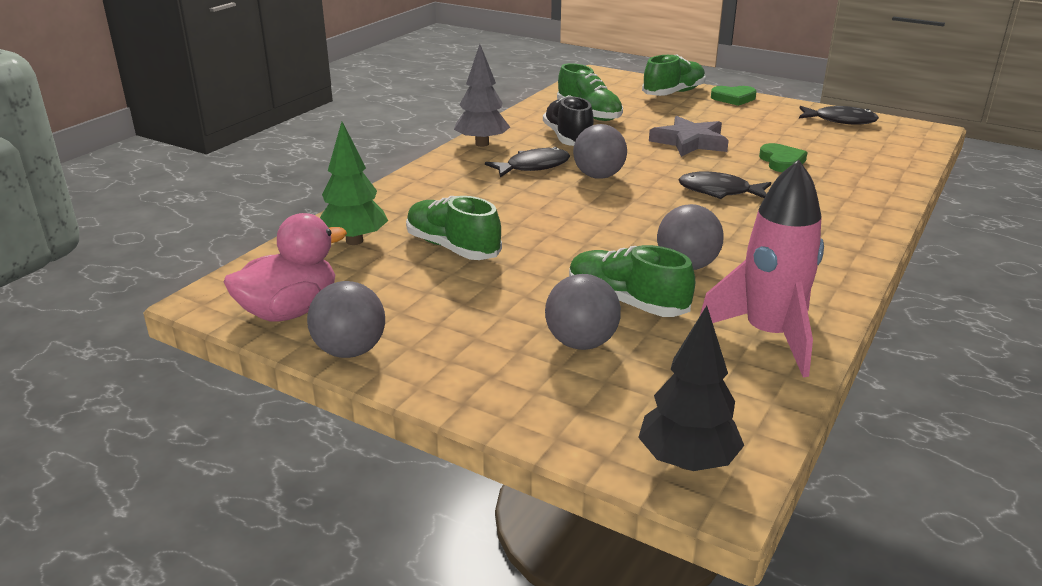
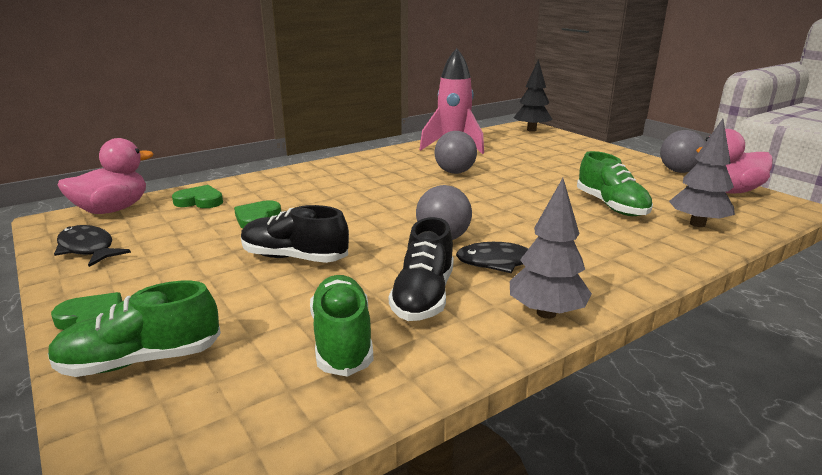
camera: 155 degrees left, 5 degrees down
(354, 241) = (697, 224): green tree -> grey tree
(581, 343) = (548, 157): grey ball -> none
(626, 302) = (510, 165): green shoe -> none
(690, 142) = (294, 257): grey star -> black shoe
(719, 191) = (359, 206): black fish -> none
(871, 166) = (200, 201): none -> green heart
(915, 145) = (113, 210): none -> pink duck

